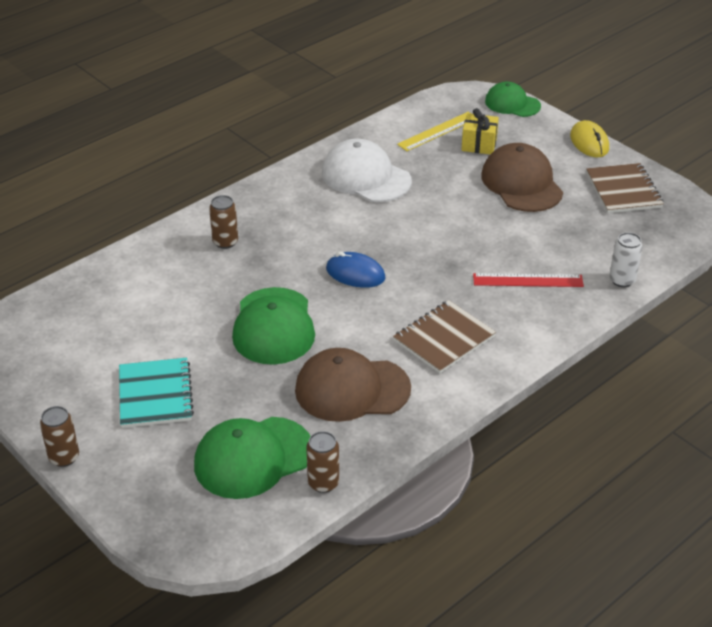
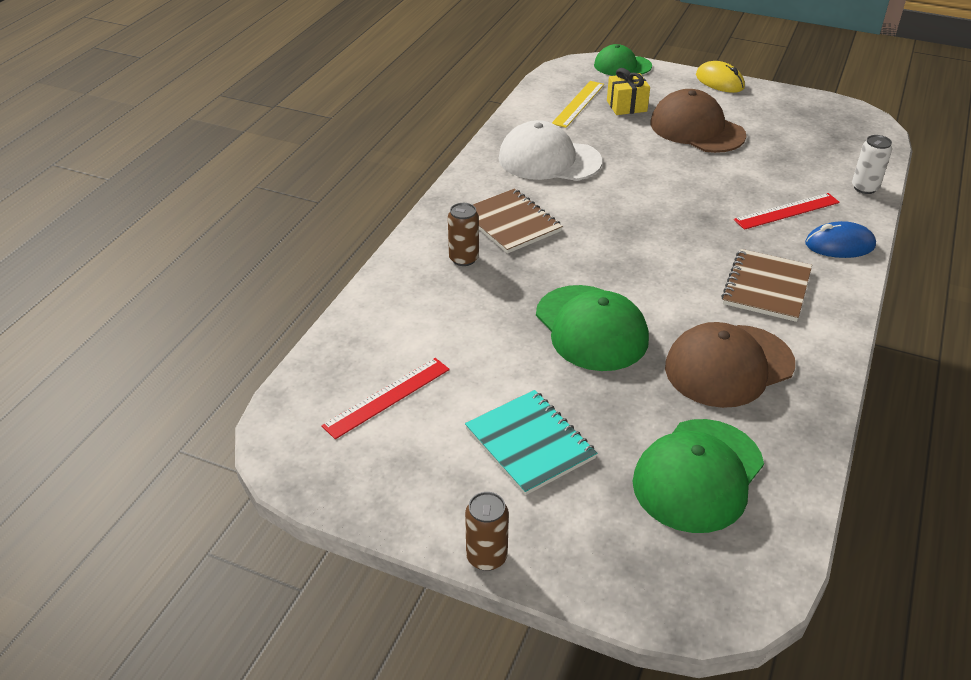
camera: 25 degrees left, 0 degrees up
(86, 329) = (387, 397): none -> red ruler
(323, 483) = (794, 475): brown can -> none
(355, 274) = (624, 251): blue mouse -> blue mouse (839, 245)
(623, 190) = (788, 113): brown notebook -> brown notebook (511, 223)

